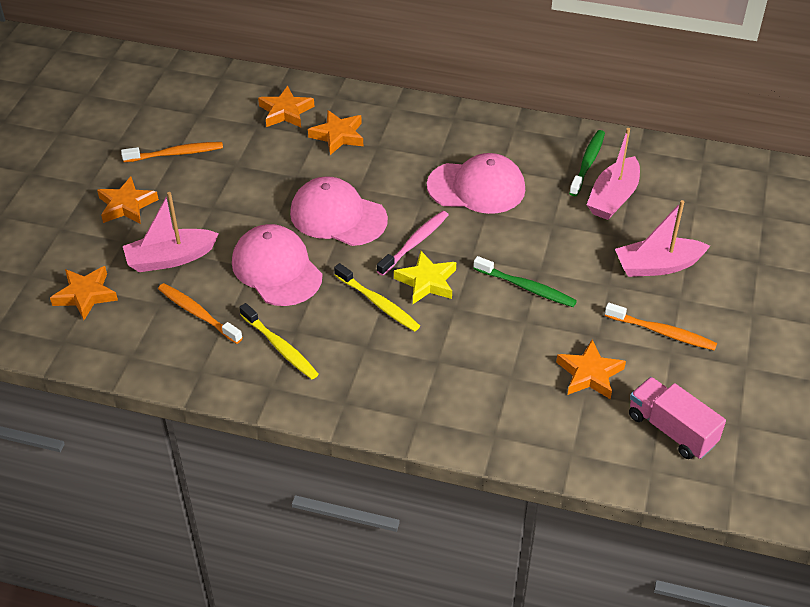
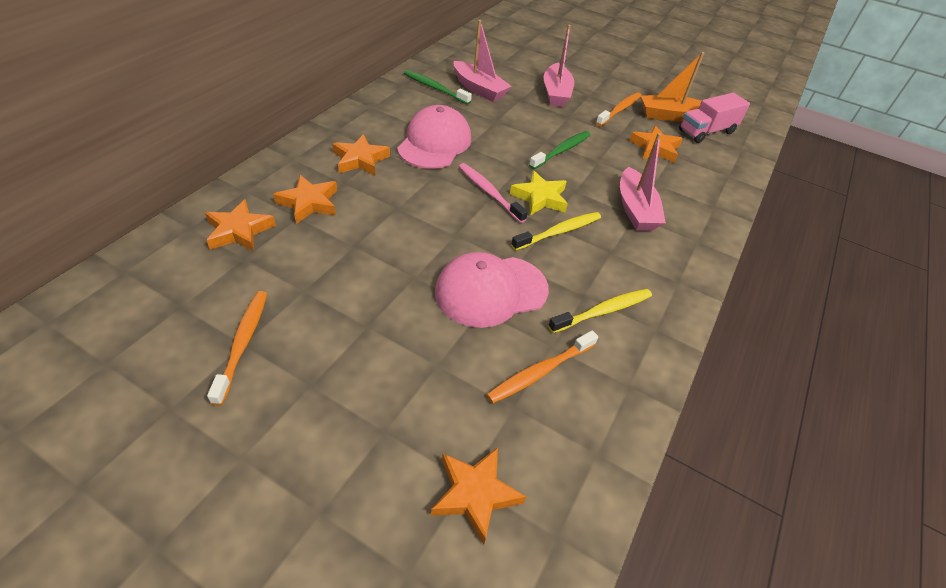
camera: 80 degrees left, 0 degrees up
(127, 205) = (315, 416): orange star -> orange star (360, 159)
(170, 258) = (439, 383): pink boat -> pink boat (635, 209)
(338, 216) = (431, 230): pink cap -> none
(686, 387) = (669, 116): none -> orange boat

